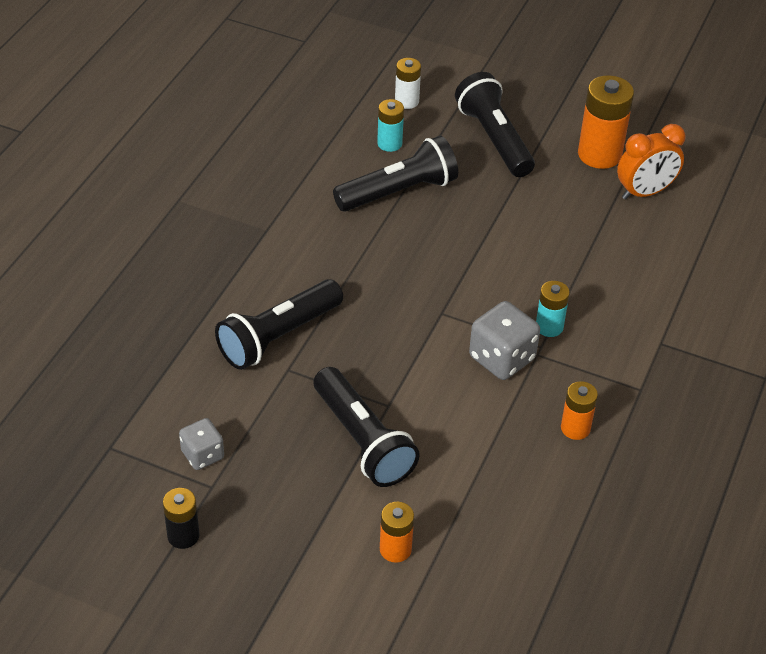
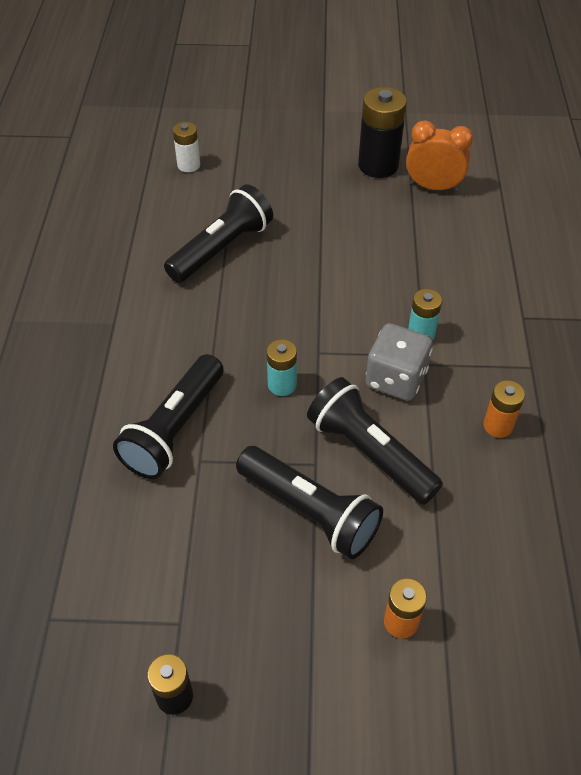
camera: 20 degrees left, 5 degrees up
(202, 455) = (154, 589): grey dice -> none
(389, 143) = (191, 207): turquoise battery -> turquoise battery (282, 384)
(494, 139) = (282, 177): black flashlight -> black flashlight (370, 453)
(599, 154) = (378, 165): orange battery -> black battery
(644, 192) = (433, 187): orange clock -> orange clock turned 120 degrees counterclockwise

